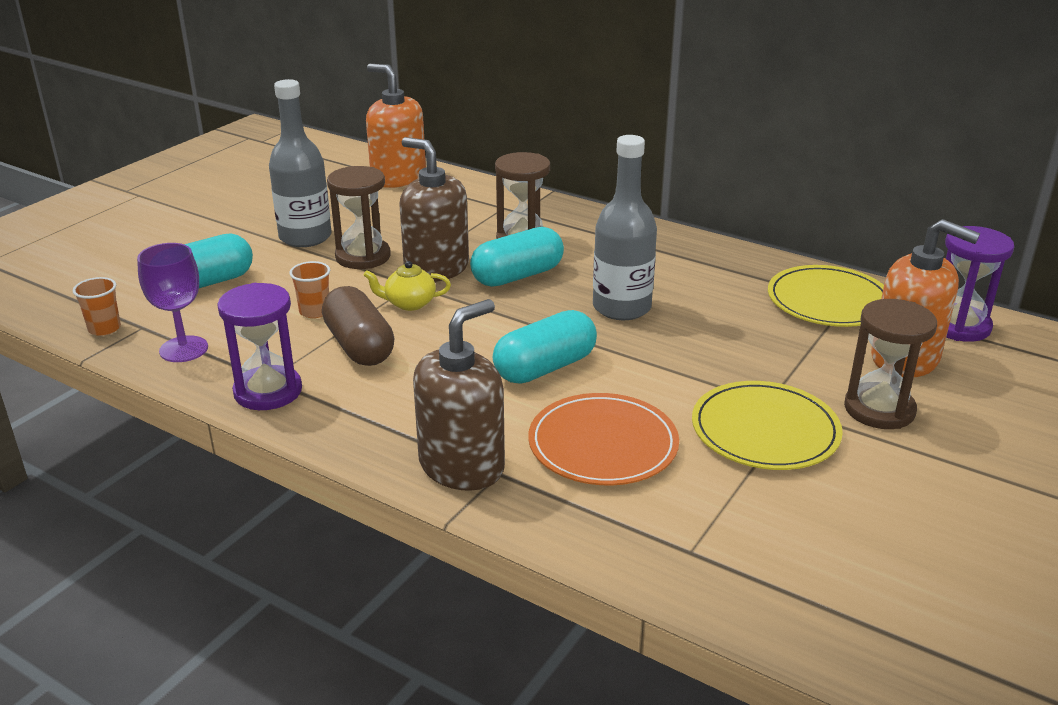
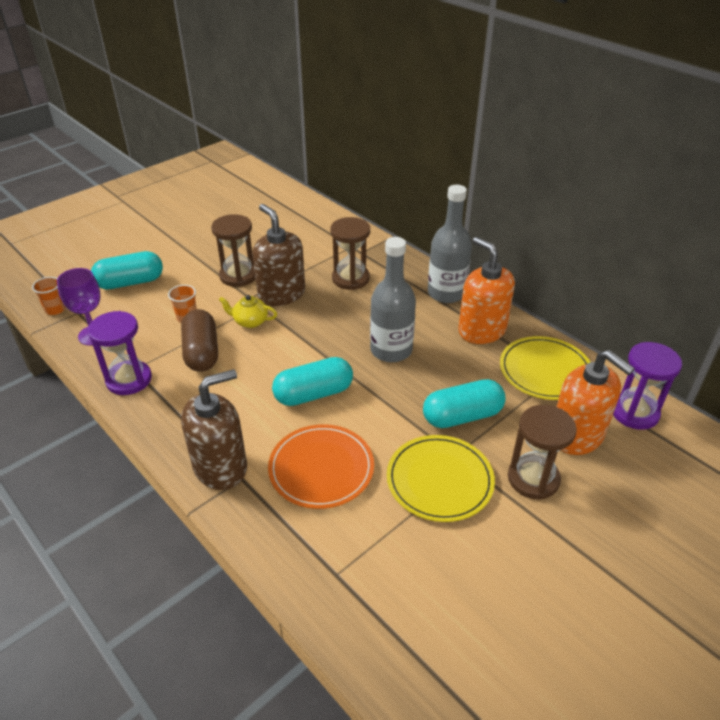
camera: 15 degrees right, 10 degrees up
(305, 237) = (209, 253): grey bottle -> grey bottle (446, 293)
(398, 178) = (292, 209): orange soap dispenser -> orange soap dispenser (481, 330)
(517, 276) = (332, 309): turquoise capsule -> turquoise capsule (462, 416)

